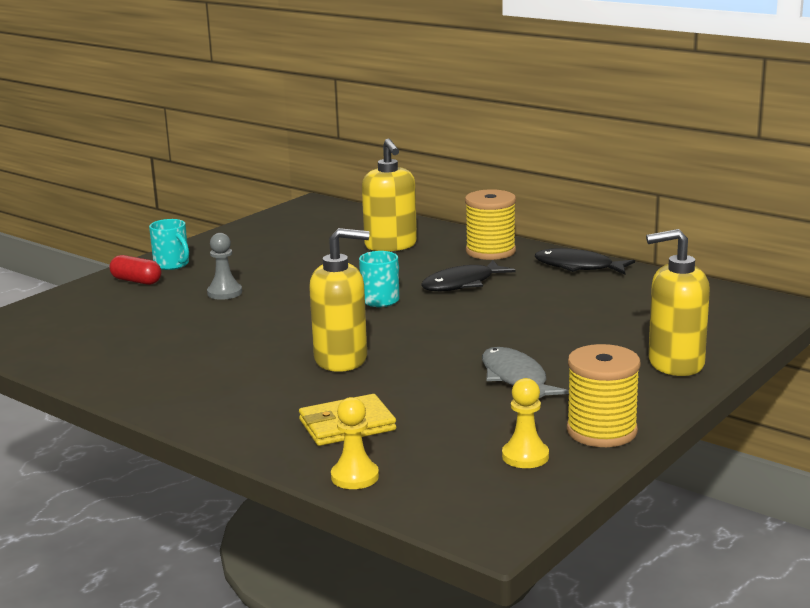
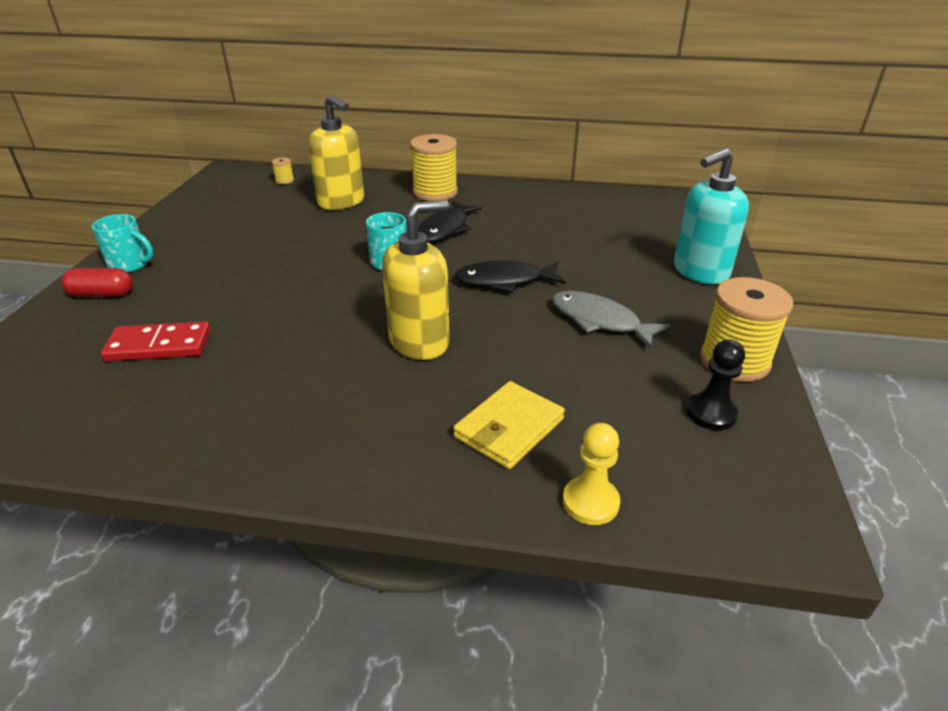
camera: 30 degrees left, 15 degrees up
(148, 322) = (159, 346): none -> red domino
(224, 293) = (220, 287): grey pawn -> none
(357, 219) = (284, 181): none -> yellow spool
(525, 456) = (711, 413): yellow pawn -> black pawn
(578, 267) = (521, 194): black fish -> black fish (504, 281)
(675, 363) = (700, 272): yellow soap dispenser -> turquoise soap dispenser

